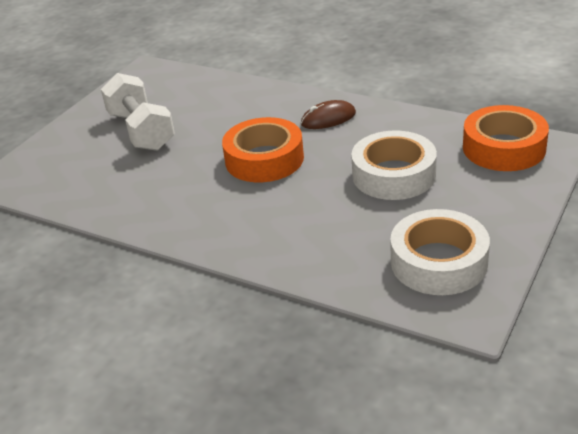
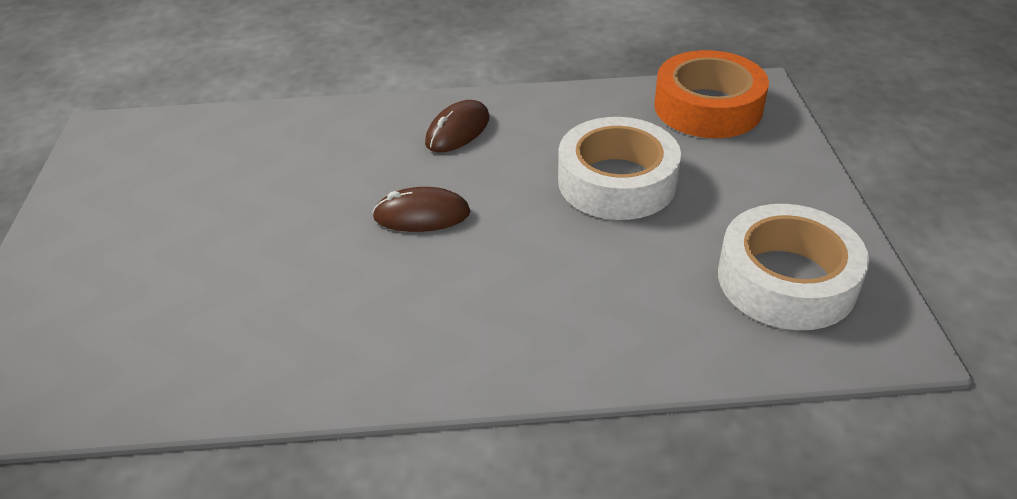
camera: 35 degrees left, 5 degrees up
(141, 131) = (181, 231): white dumbbell -> none
(264, 159) = (422, 215): orange tape -> brown mouse

